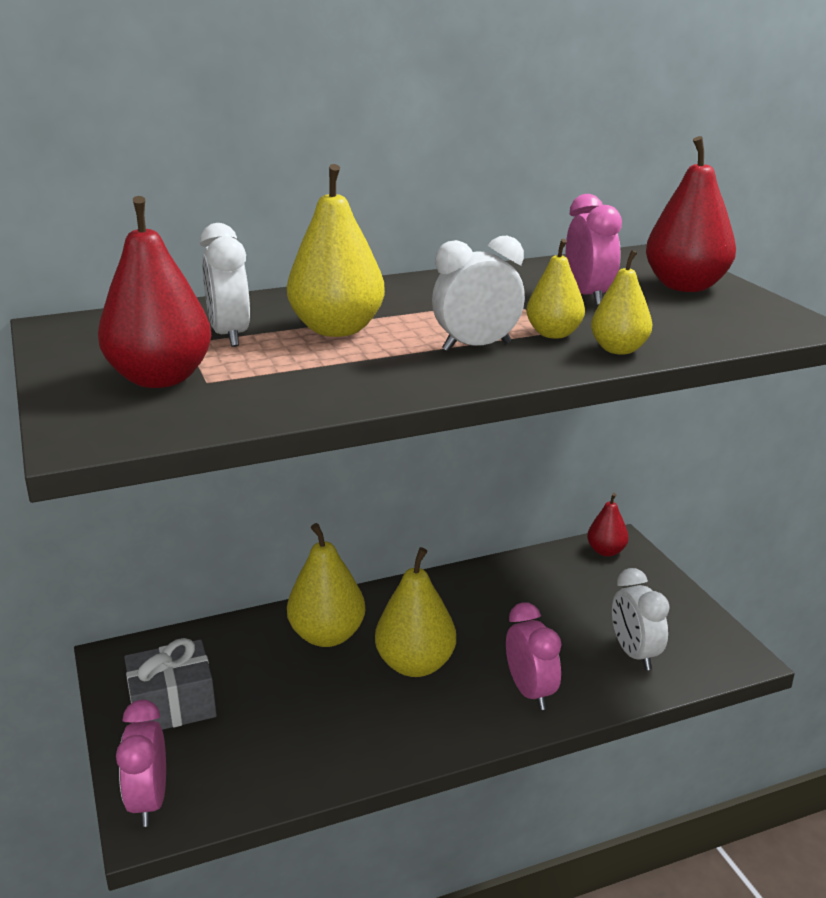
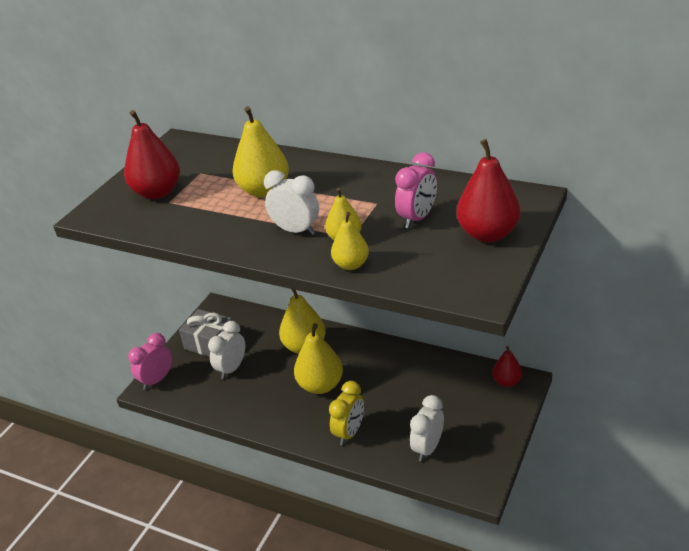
camera: 50 degrees right, 10 degrees up
(230, 336) = (220, 176): white clock -> white clock (231, 368)
(530, 692) = (349, 433): pink clock -> yellow clock

